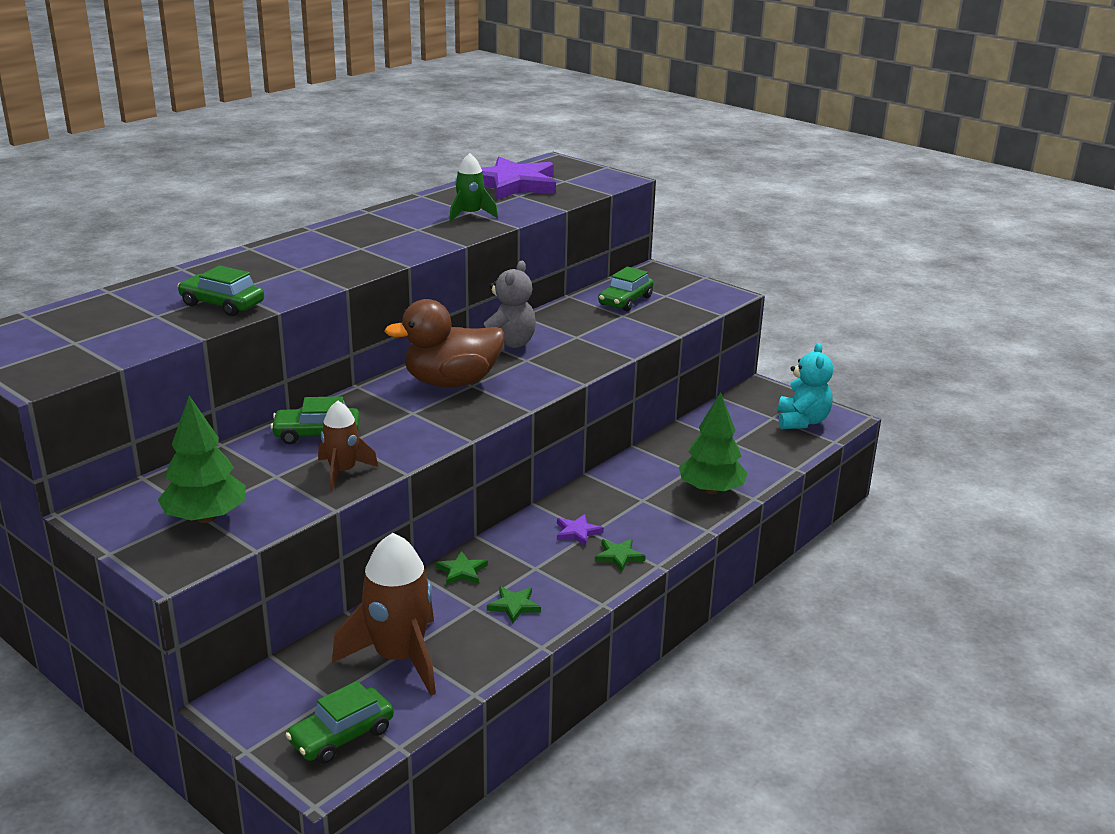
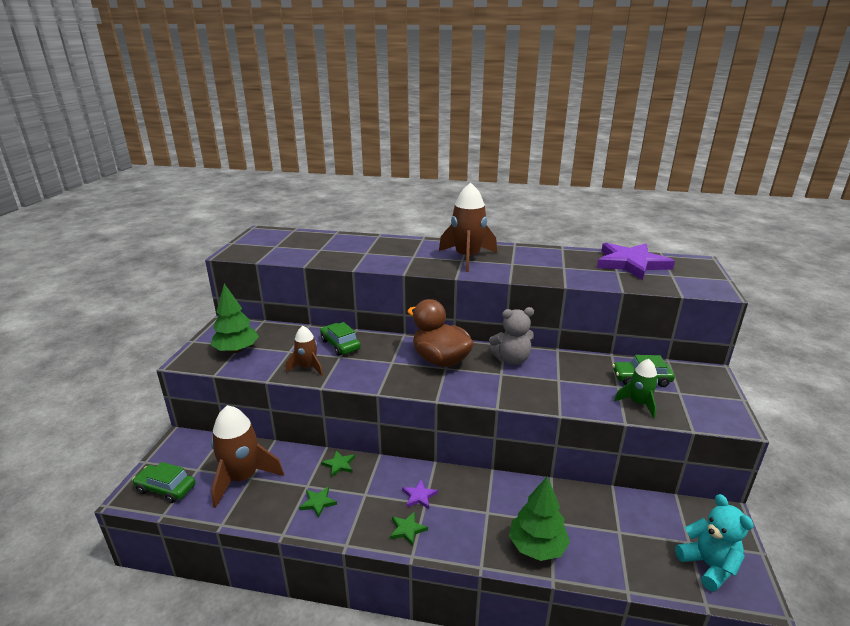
camera: 60 degrees right, 0 degrees up
(222, 304) = (347, 256): green car -> none
(360, 243) = (467, 258): none -> brown rocket
(470, 215) = (558, 269): green rocket -> green rocket (638, 403)
(802, 421) = (708, 566): turquoise teddy bear -> turquoise teddy bear turned 90 degrees counterclockwise

